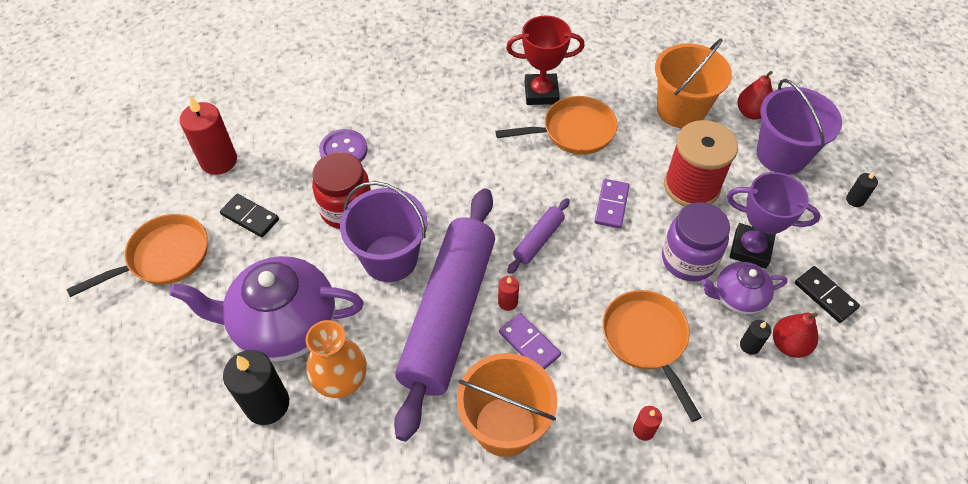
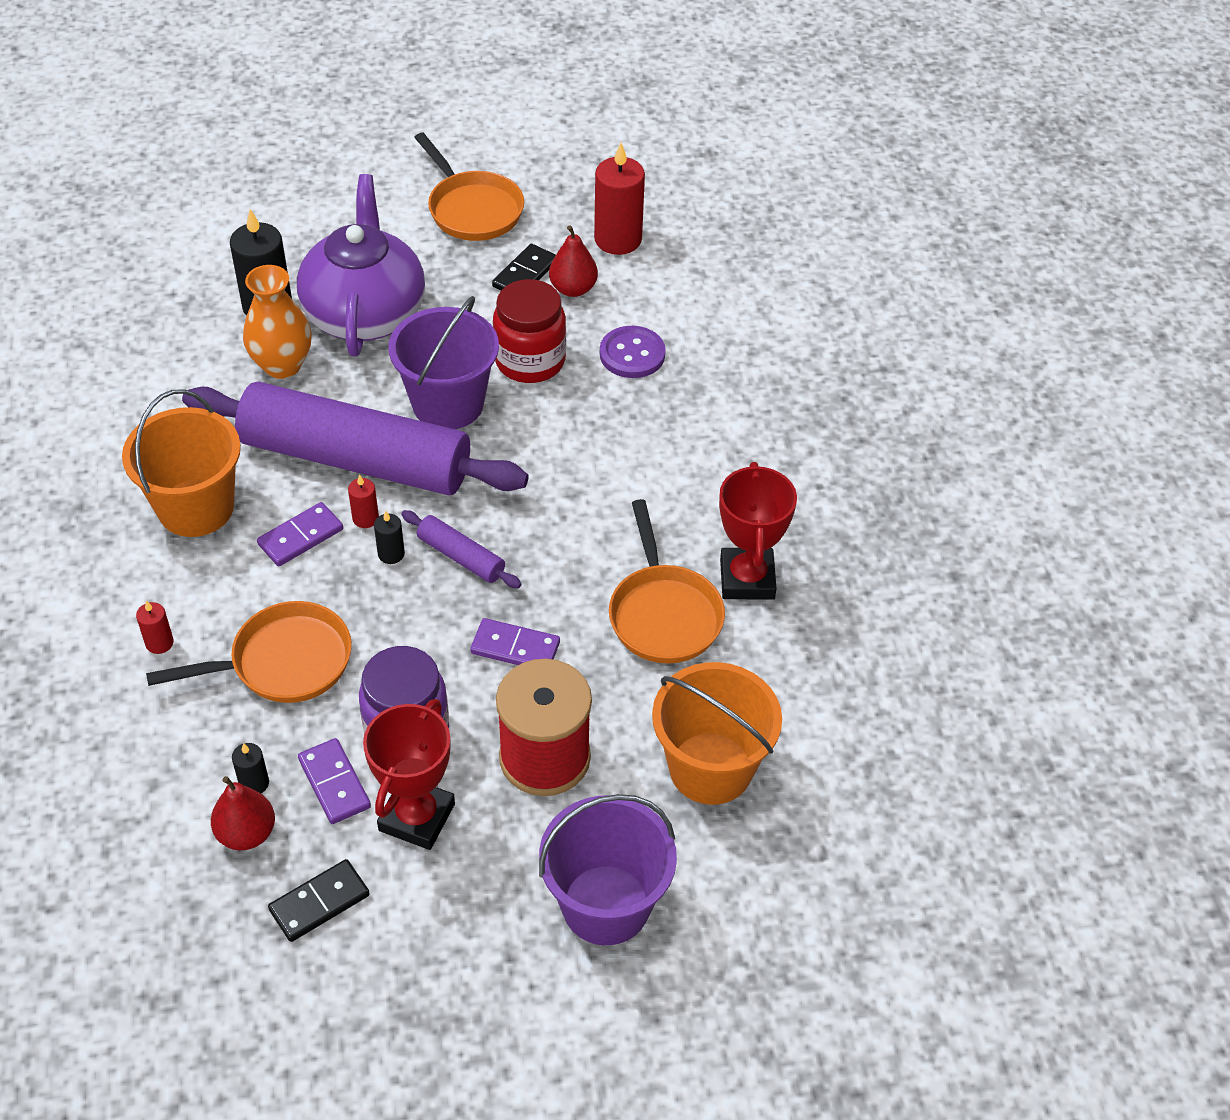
camera: 90 degrees right, 5 degrees down
(737, 297) = (334, 783): purple teapot -> purple domino
(750, 249) = (416, 817): purple trophy -> red trophy
(751, 113) = (705, 877): red pear -> red pear (573, 289)
(855, 200) = (499, 998): black candle -> black candle (391, 554)

